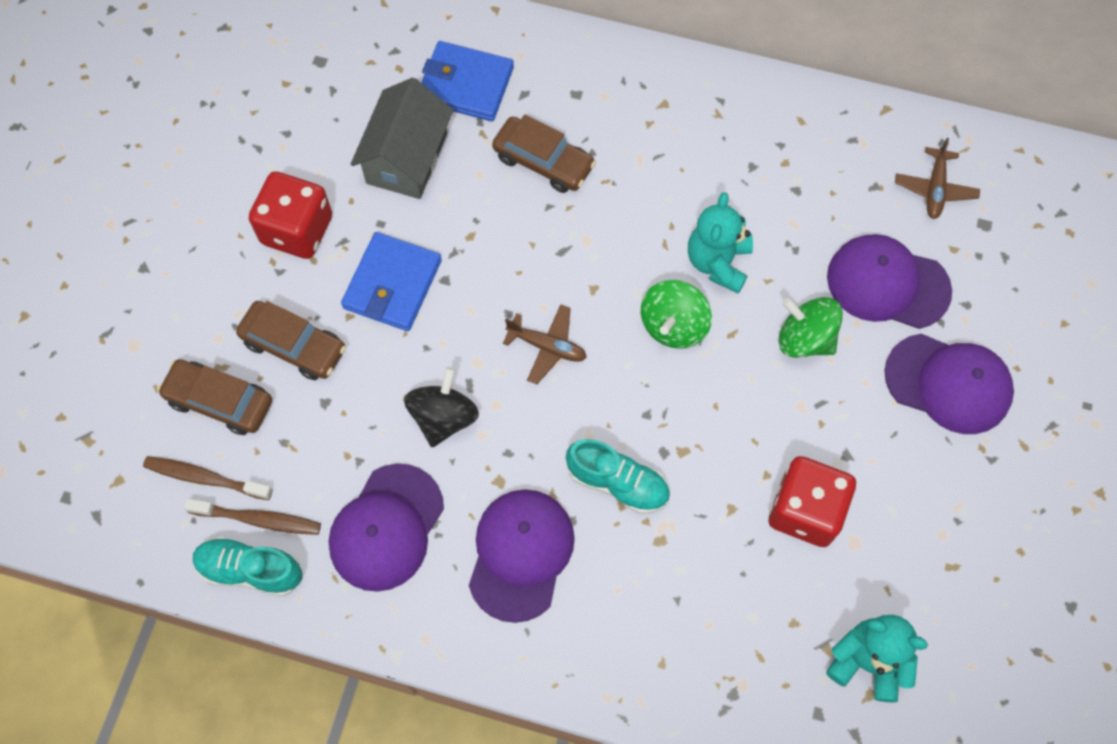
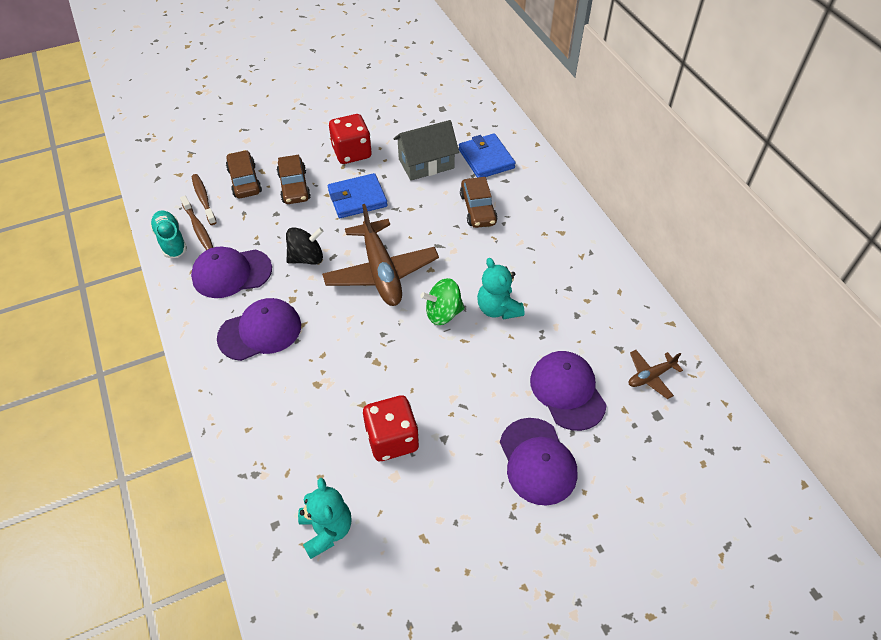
camera: 50 degrees right, 15 degrees down
(547, 347) = (381, 272): brown plane -> brown plane, size x2.10
(618, 483) = (333, 346): turquoise shoe -> none
(718, 262) = (498, 309): turquoise teddy bear -> turquoise teddy bear turned 90 degrees counterclockwise
(805, 339) = (494, 374): green spinning top -> none

